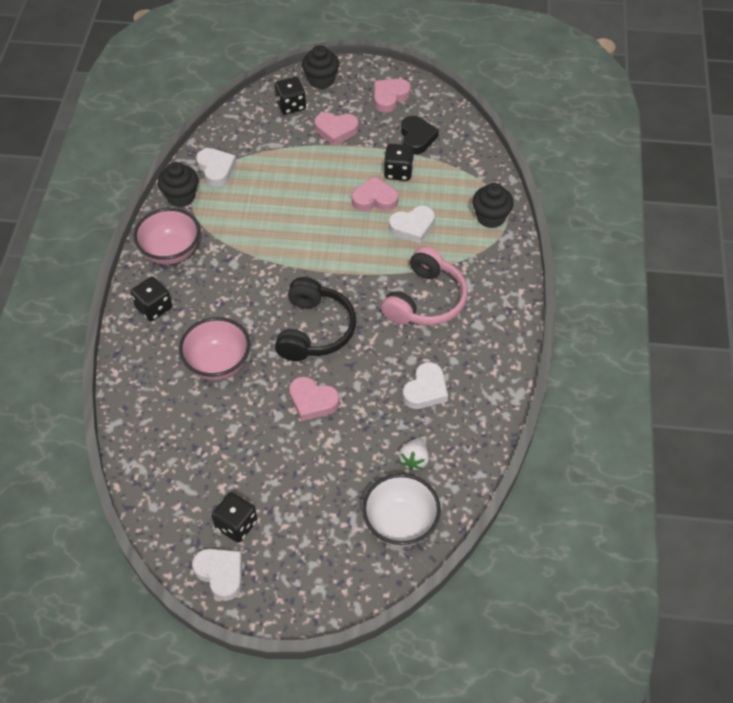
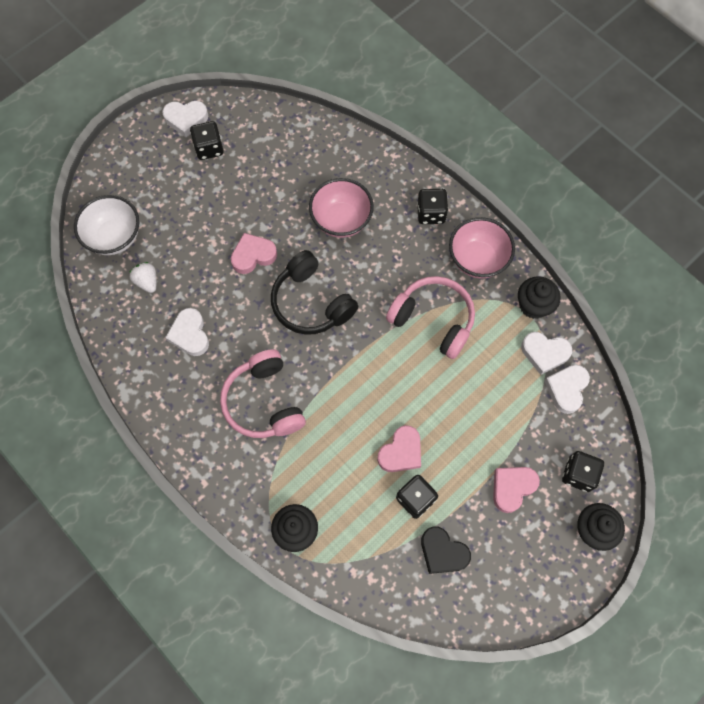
camera: 130 degrees right, 15 degrees up
(252, 245) = (433, 320): none -> pink headphones
(390, 97) = (517, 574): pink heart -> none
(412, 227) = (344, 456): white heart -> white heart (566, 389)

